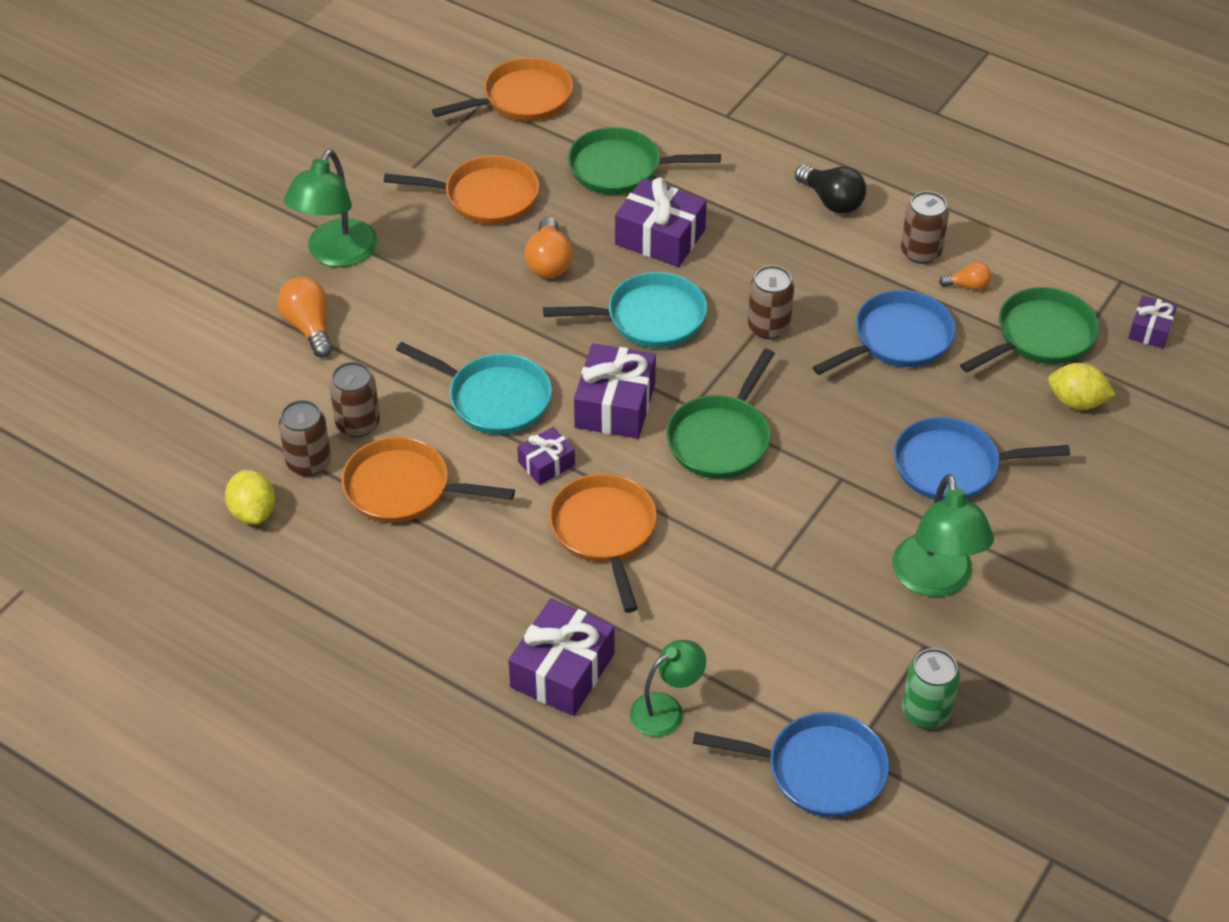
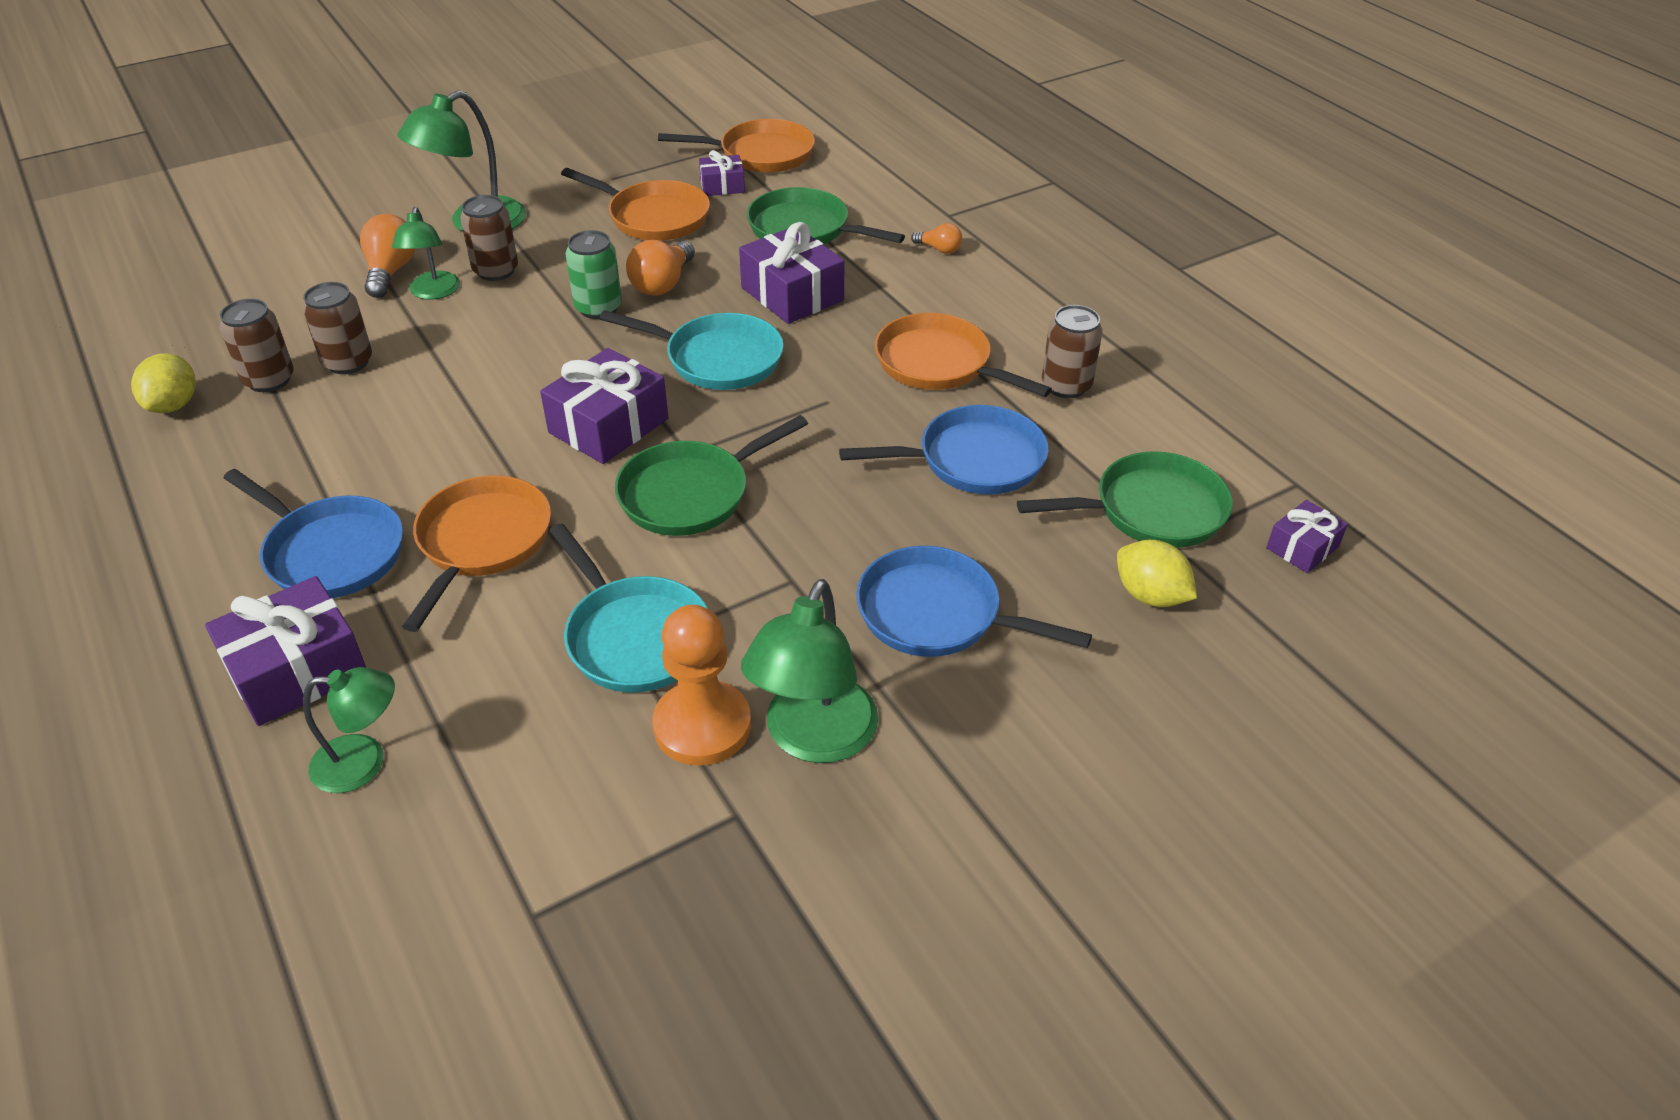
camera: 25 degrees right, 5 degrees down
(366, 335) = (433, 292): none -> green lamp
(404, 489) = (329, 432): orange pan -> orange pan (939, 364)
(493, 398) = (495, 381): turquoise pan -> turquoise pan (634, 636)
(546, 464) = (487, 456): purple gift -> purple gift (722, 186)
(768, 327) = (836, 404): brown can -> brown can (496, 271)
(818, 770) = (469, 920): blue pan -> blue pan (330, 552)
(831, 201) = (1001, 313): black light bulb -> none
(861, 599) = (702, 725): none -> orange pawn
(926, 711) = (670, 902): green can -> green can (598, 308)
(967, 285) = (1098, 433): orange light bulb -> orange light bulb (939, 249)

